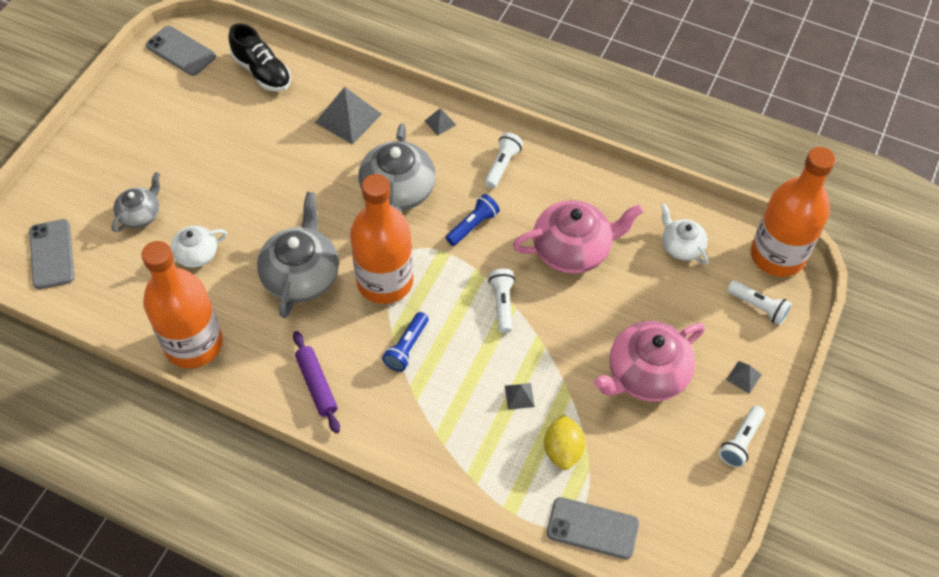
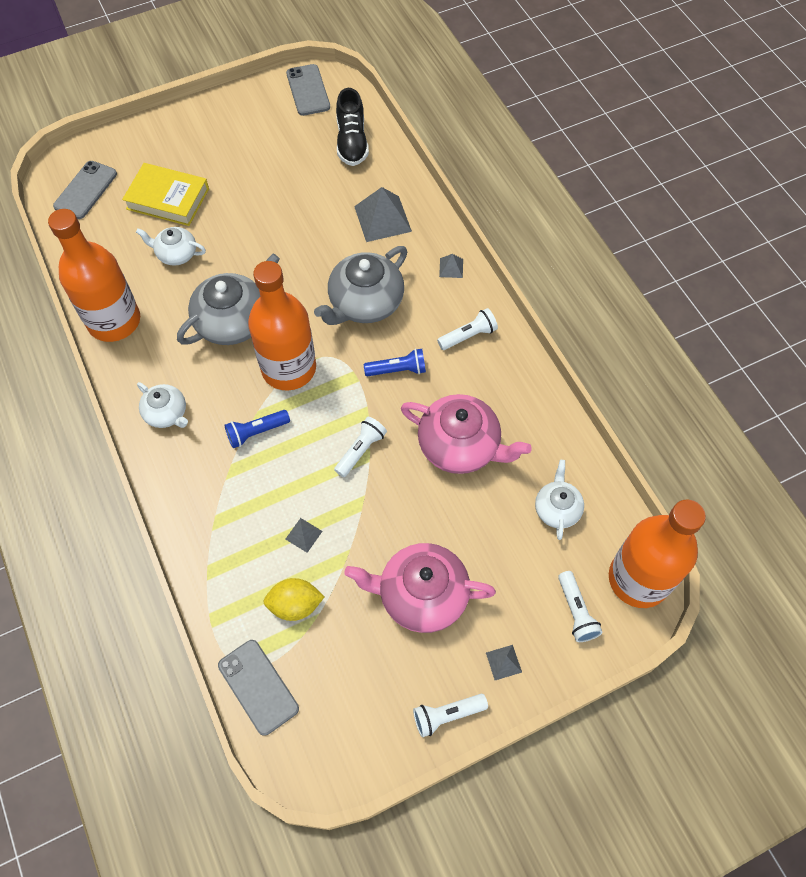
camera: 40 degrees right, 5 degrees up
(140, 214) = (168, 199): grey teapot -> yellow book
(317, 385) = (167, 413): purple rolling pin -> white teapot
(562, 450) = (295, 605): yellow lemon -> yellow lemon turned 45 degrees clockwise

